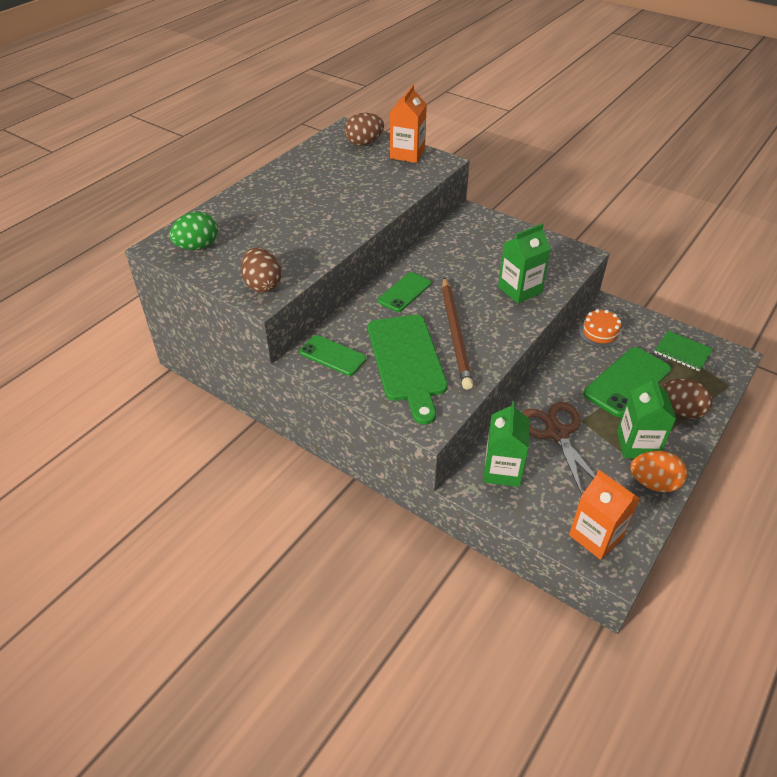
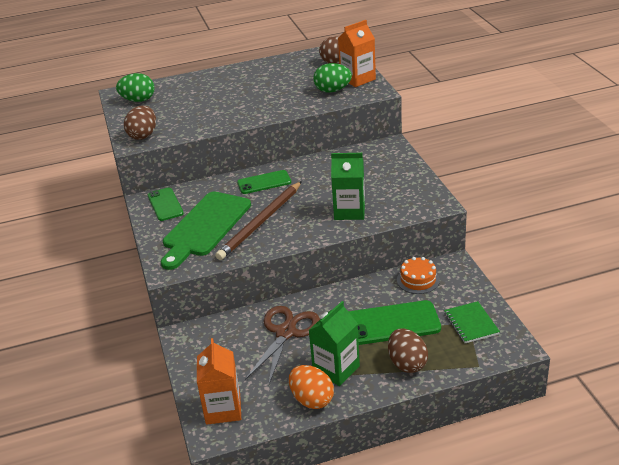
camera: 40 degrees right, 10 degrees down
(399, 172) = (332, 90): none -> green egg
(502, 470) = (216, 337): green carton -> none

